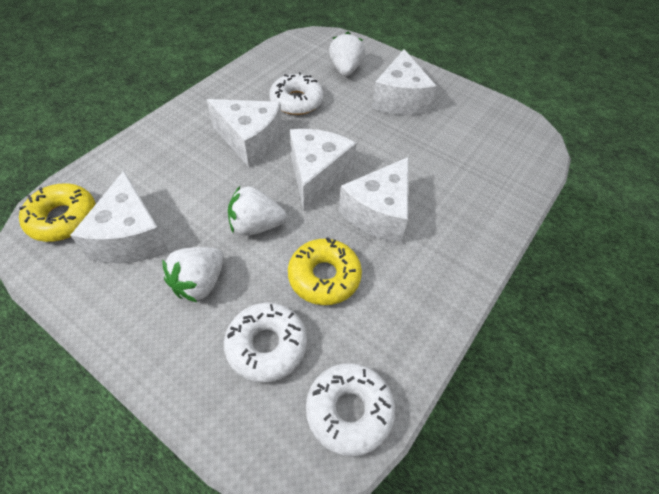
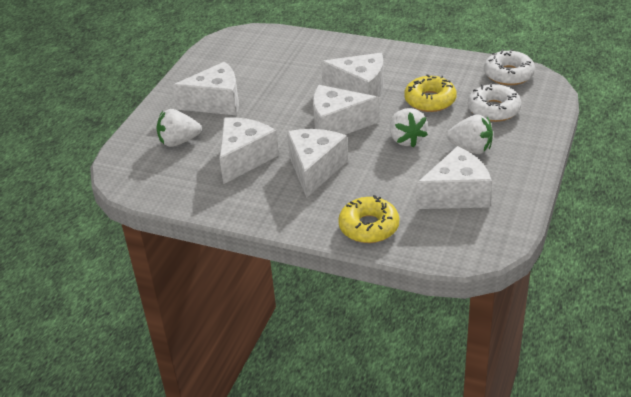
camera: 100 degrees left, 15 degrees down
(63, 218) = (464, 239): yellow donut -> yellow donut (369, 227)
(296, 101) = (244, 158): white donut -> white cheese

